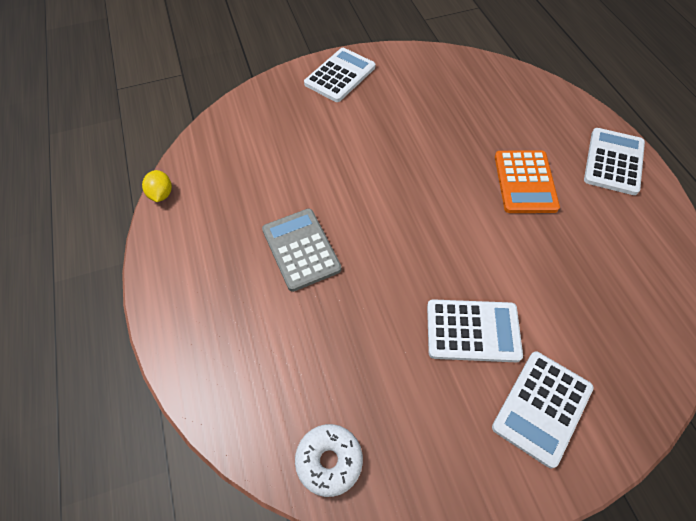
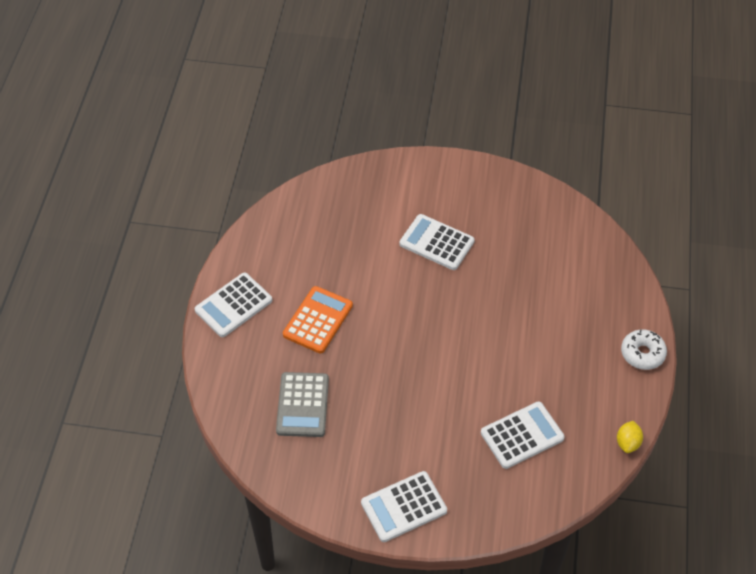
camera: 155 degrees left, 5 degrees down
(301, 249) = (526, 343): grey calculator -> grey calculator (302, 405)
(329, 461) = (564, 217): white donut -> white donut (642, 353)
(542, 407) = (425, 191): white calculator -> white calculator (522, 435)

